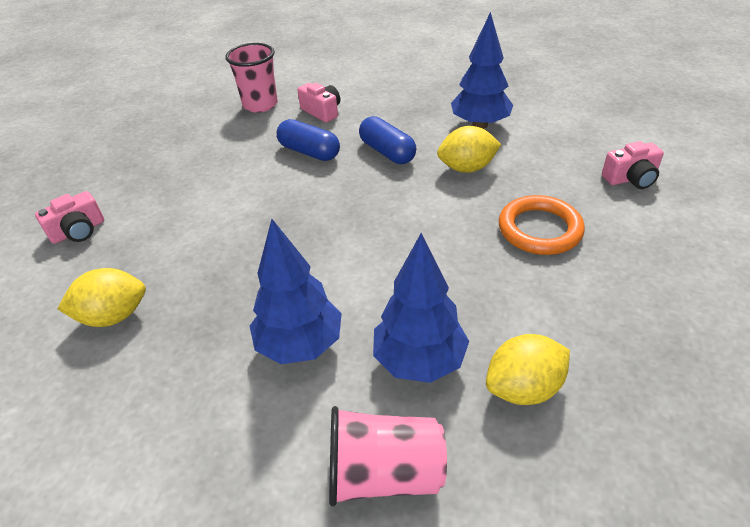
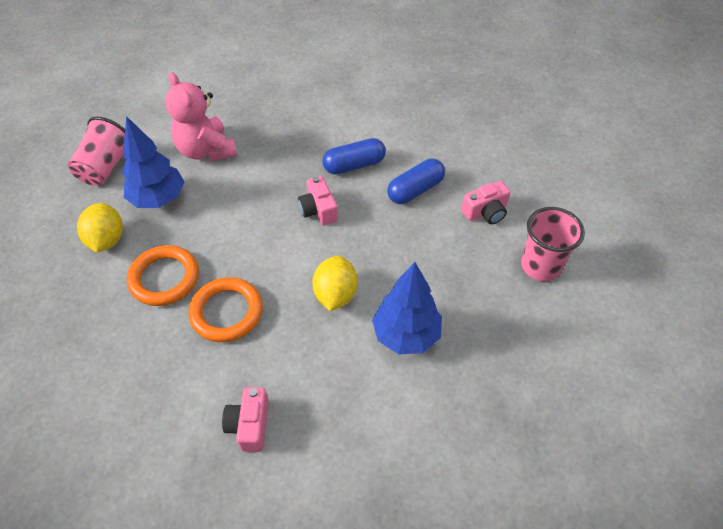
camera: 105 degrees right, 10 degrees up
(78, 231) = (371, 63): pink camera -> pink camera (318, 210)
(114, 316) = (280, 78): yellow lemon -> none
(260, 105) = (517, 169): pink cup -> pink cup (540, 266)
(300, 344) = (206, 150): blue tree -> pink teddy bear
(387, 152) = (390, 243): blue capsule -> blue capsule (354, 165)
(537, 296) = (164, 278): none -> orange ring

